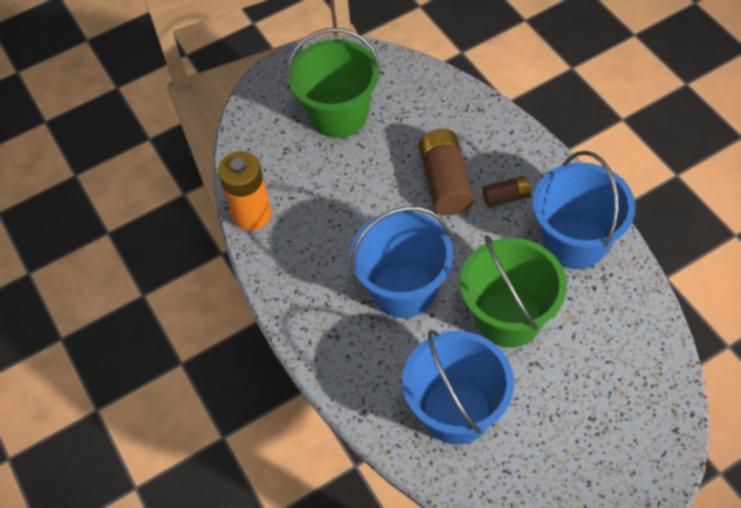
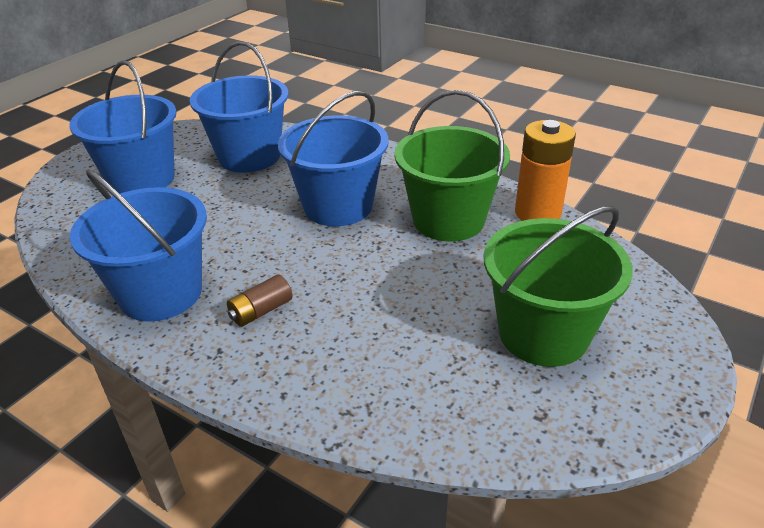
camera: 150 degrees right, 20 degrees down
(445, 182) = (347, 303): brown battery -> none
(508, 317) = (222, 216): green bucket -> green bucket (448, 220)
(577, 415) = (141, 179): none -> blue bucket

